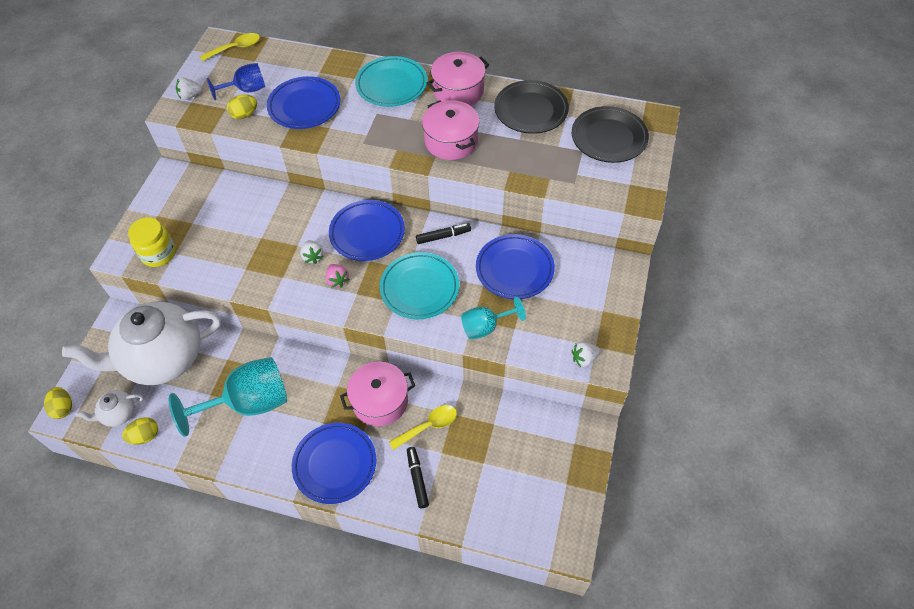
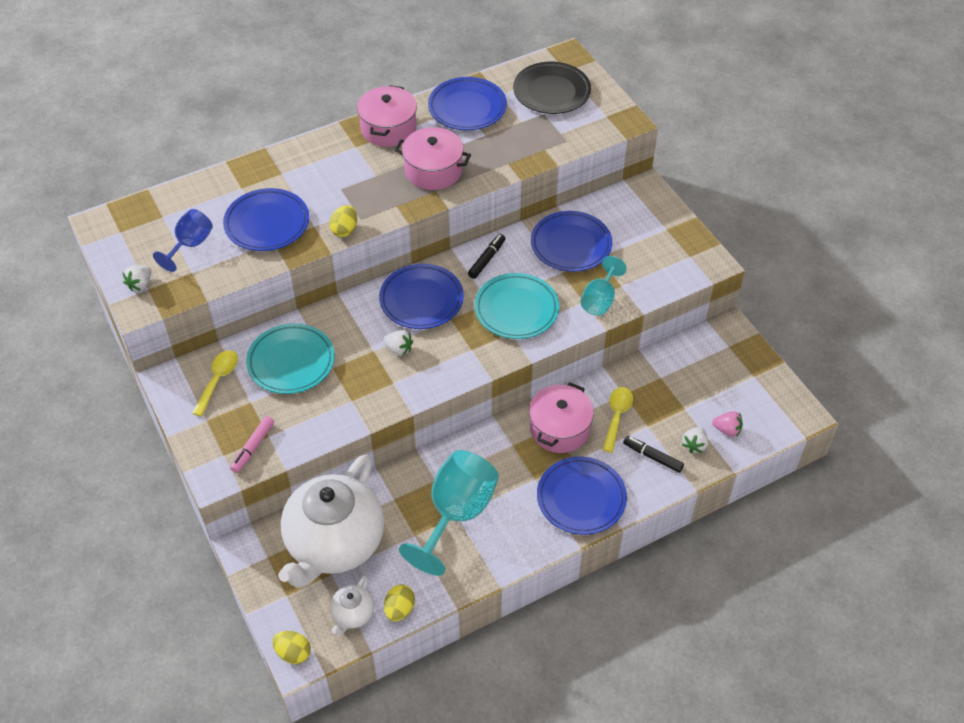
camera: 45 degrees left, 5 degrees down
(158, 254) = (253, 447): yellow jar -> pink marker
(235, 48) = (127, 217): yellow spoon -> yellow spoon (218, 380)
(244, 115) = (219, 266): yellow egg -> yellow egg (345, 230)
(337, 280) = (443, 351): pink strawberry -> pink strawberry (727, 430)
(391, 85) = (324, 158): turquoise plate -> turquoise plate (291, 362)
(531, 110) = (467, 108): black plate -> blue plate
(584, 359) = (692, 270): white strawberry -> white strawberry (694, 445)

